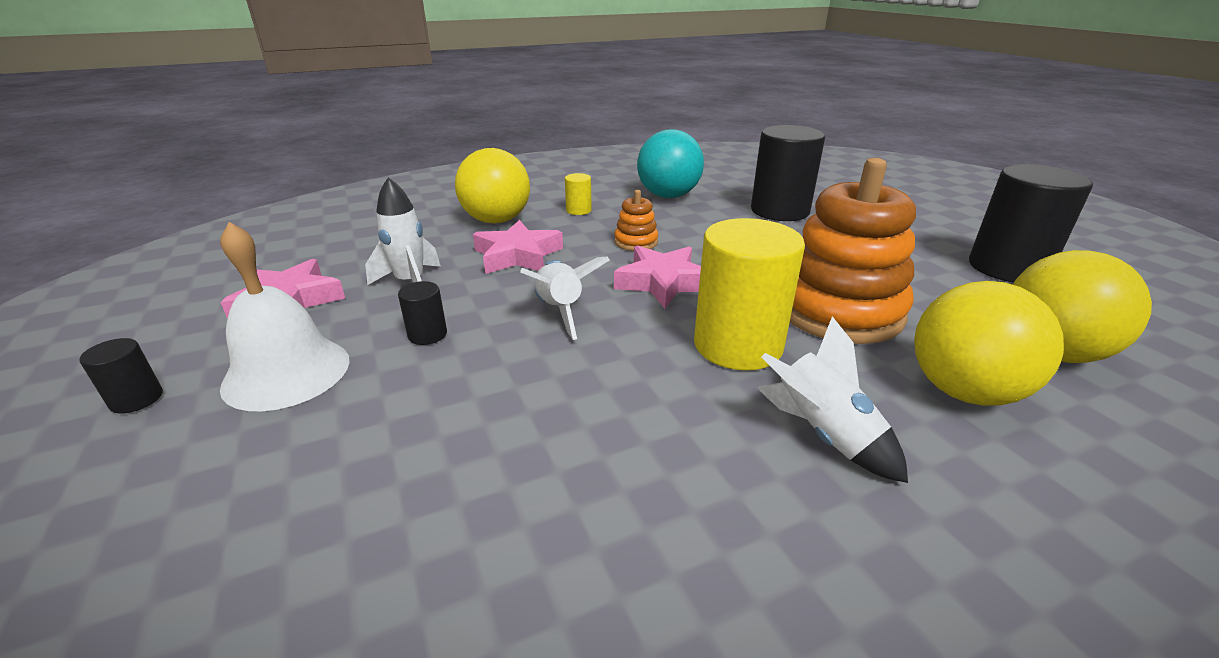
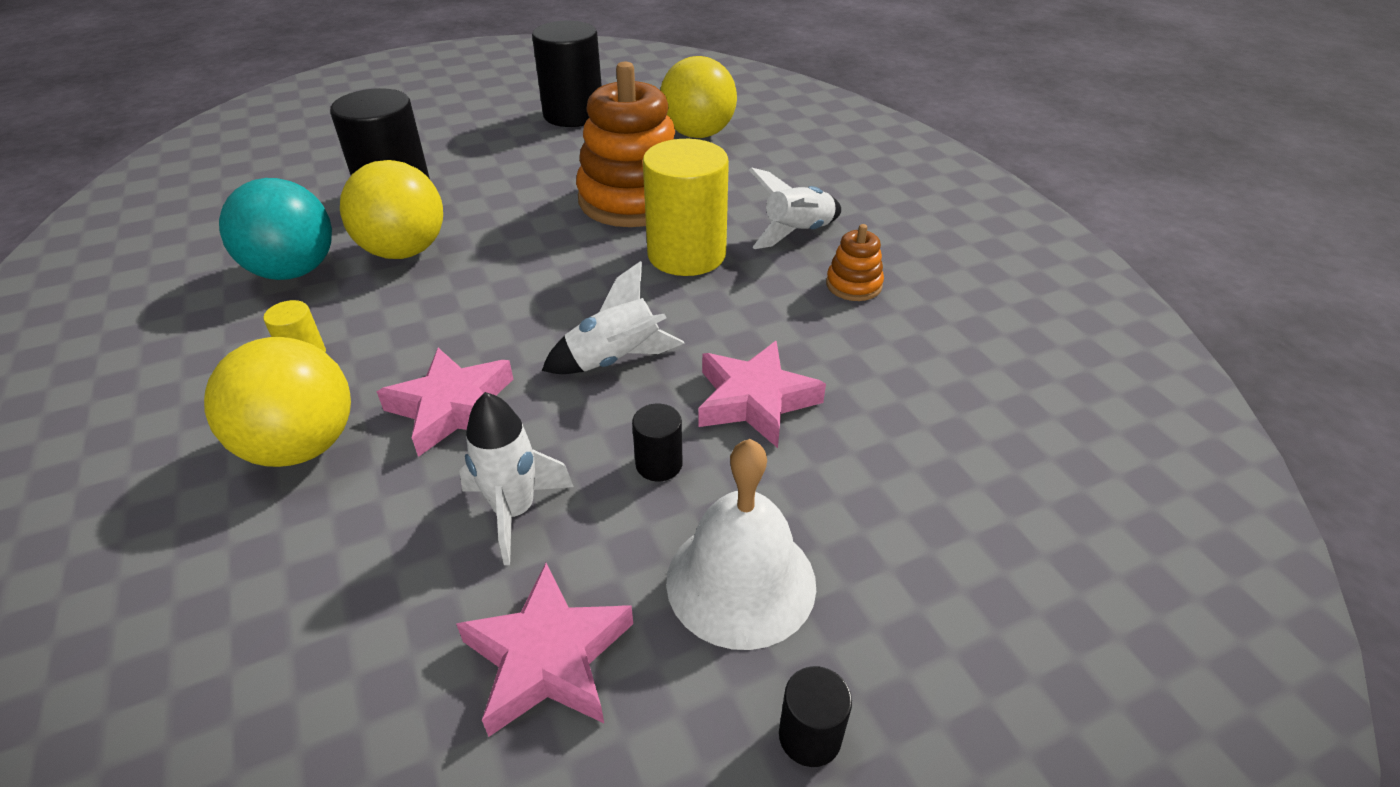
camera: 90 degrees left, 10 degrees up
(636, 242) = (446, 304): orange stacking toy -> orange stacking toy (853, 285)
(663, 282) = (561, 288): pink star -> pink star (755, 400)
(963, 391) = (744, 174): yellow ball -> yellow ball (404, 251)

